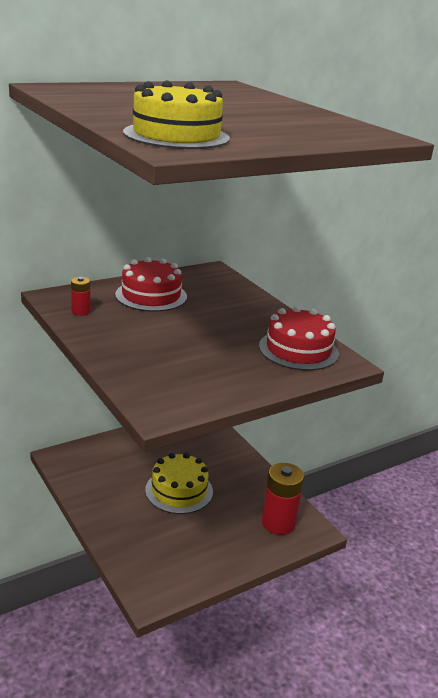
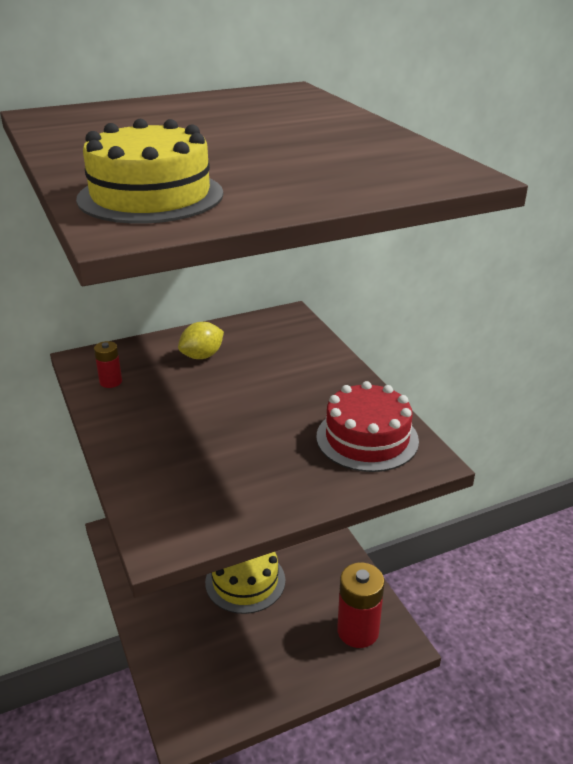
camera: 10 degrees right, 5 degrees up
(151, 295) = (202, 356): red cake -> yellow lemon

